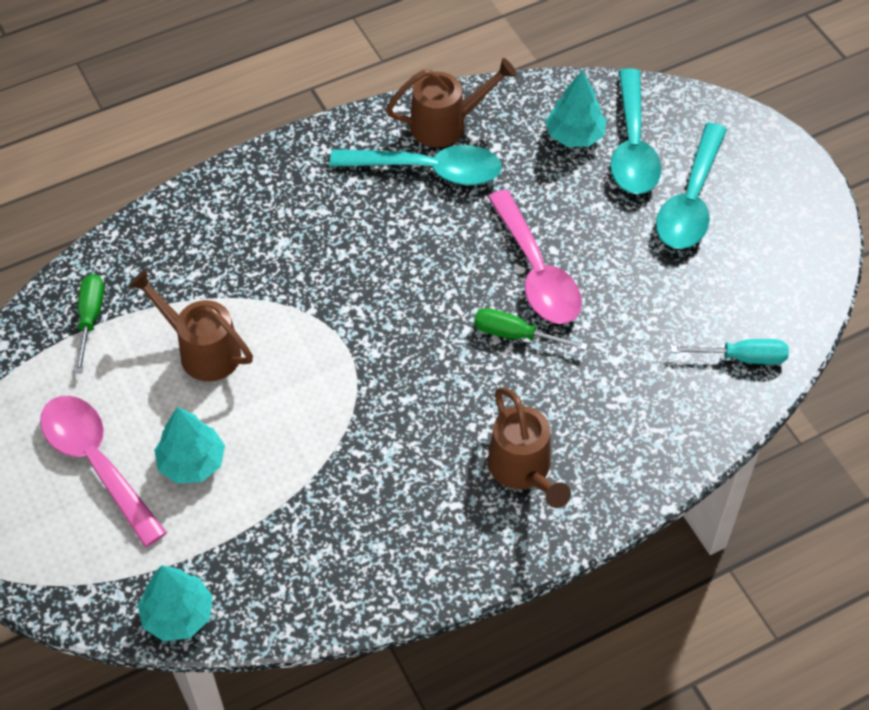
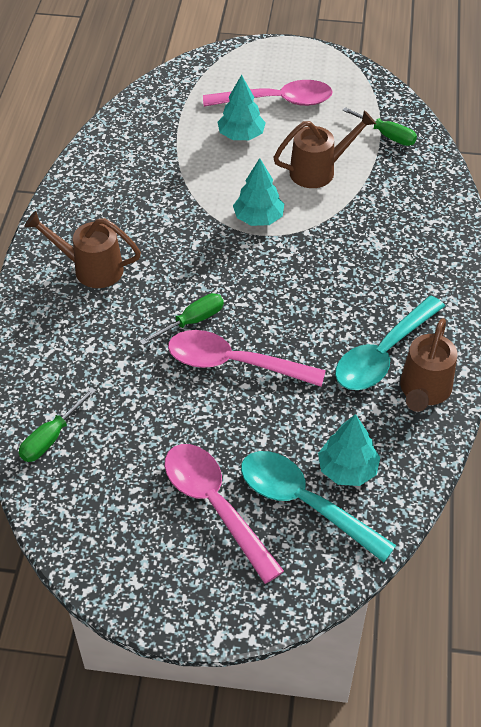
camera: 125 degrees right, 5 degrees down
(178, 615) = (152, 95): turquoise tree -> turquoise tree (258, 218)
(690, 201) = (214, 505): turquoise spoon -> pink spoon
(742, 357) = (51, 438): turquoise screwdriver -> green screwdriver

